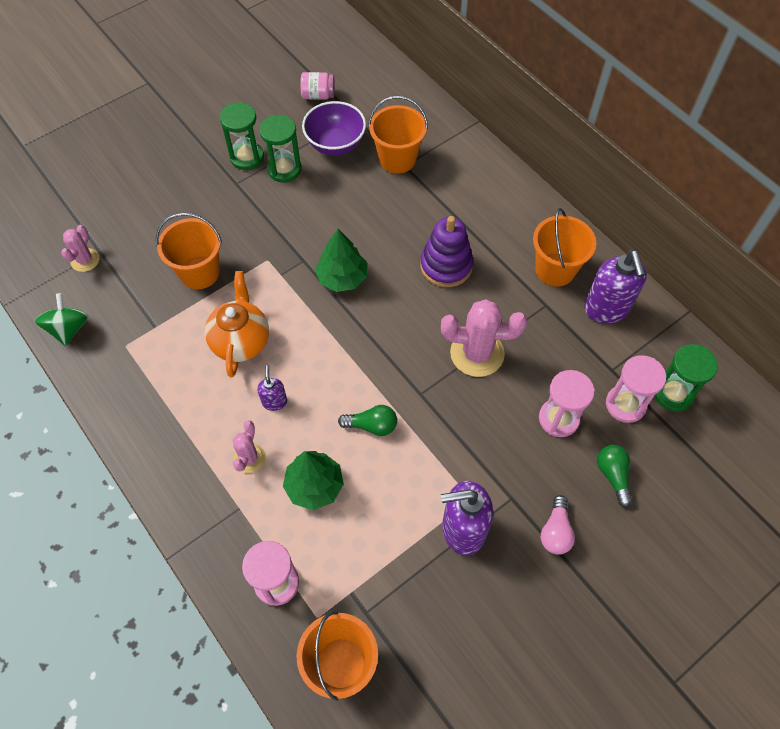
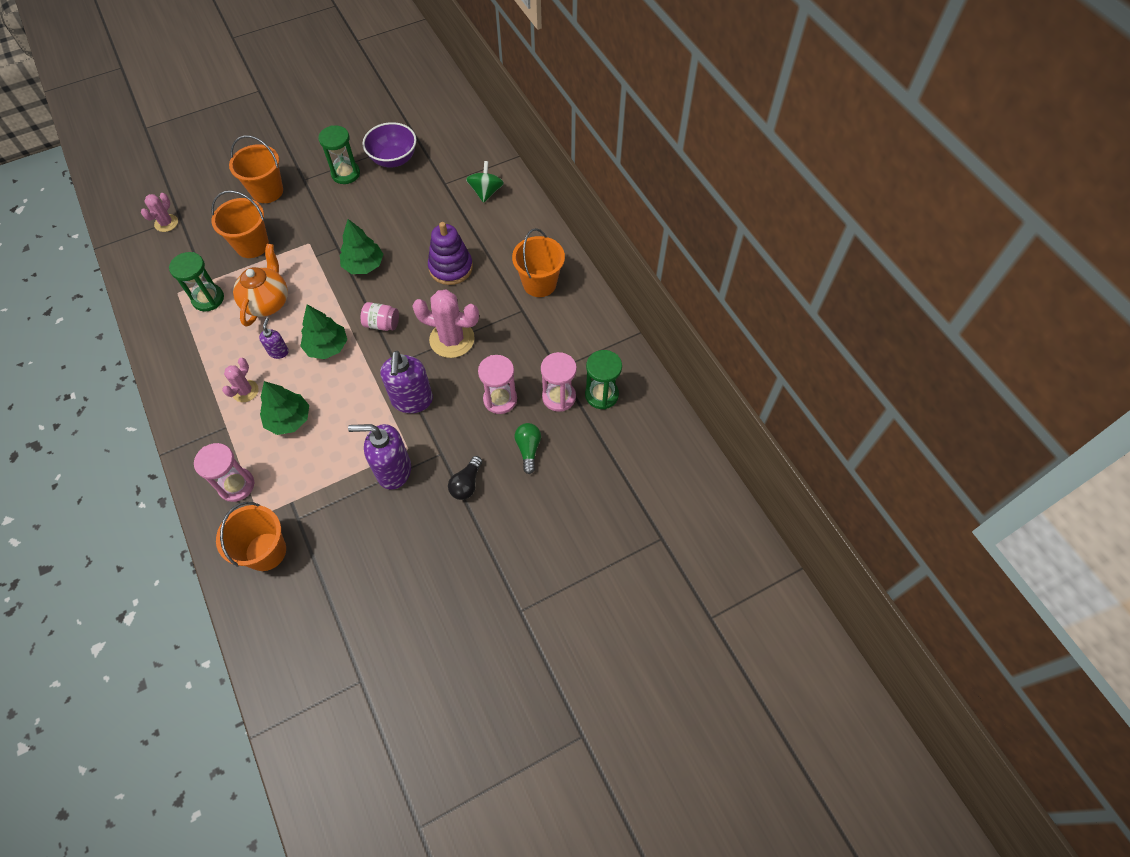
camera: 10 degrees right, 0 degrees up
(69, 329) = (138, 273): green spinning top -> green spinning top (486, 192)
(247, 157) = (319, 160): green hourglass -> green hourglass (208, 299)
(318, 95) = (393, 118): pink jar -> pink jar (382, 324)
(331, 385) = (327, 346): none -> green tree
(372, 425) = (349, 381): green light bulb -> none
(397, 159) = (440, 178): orange bucket -> orange bucket (267, 191)
(555, 531) = (466, 484): pink light bulb -> black light bulb
(606, 309) = (571, 321): purple soap dispenser -> purple soap dispenser (412, 400)

